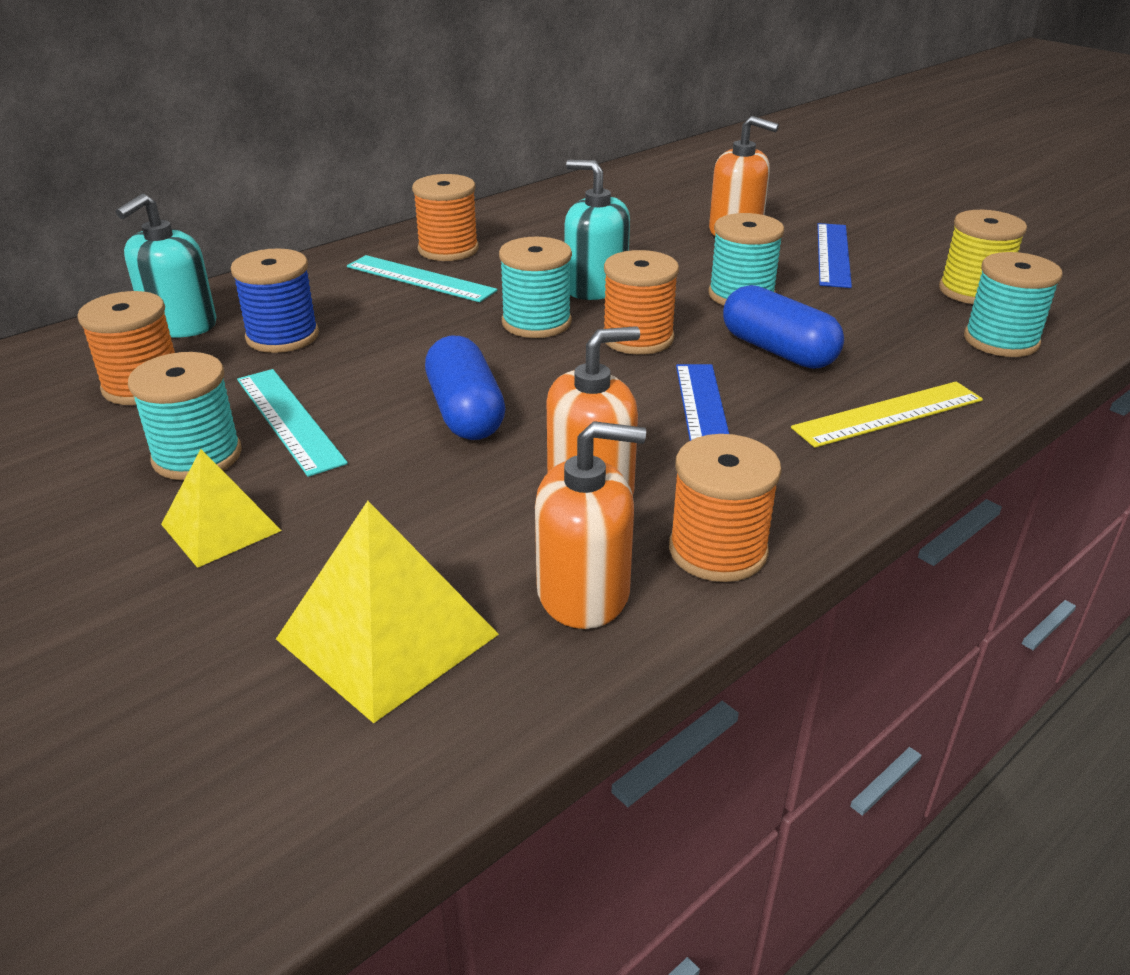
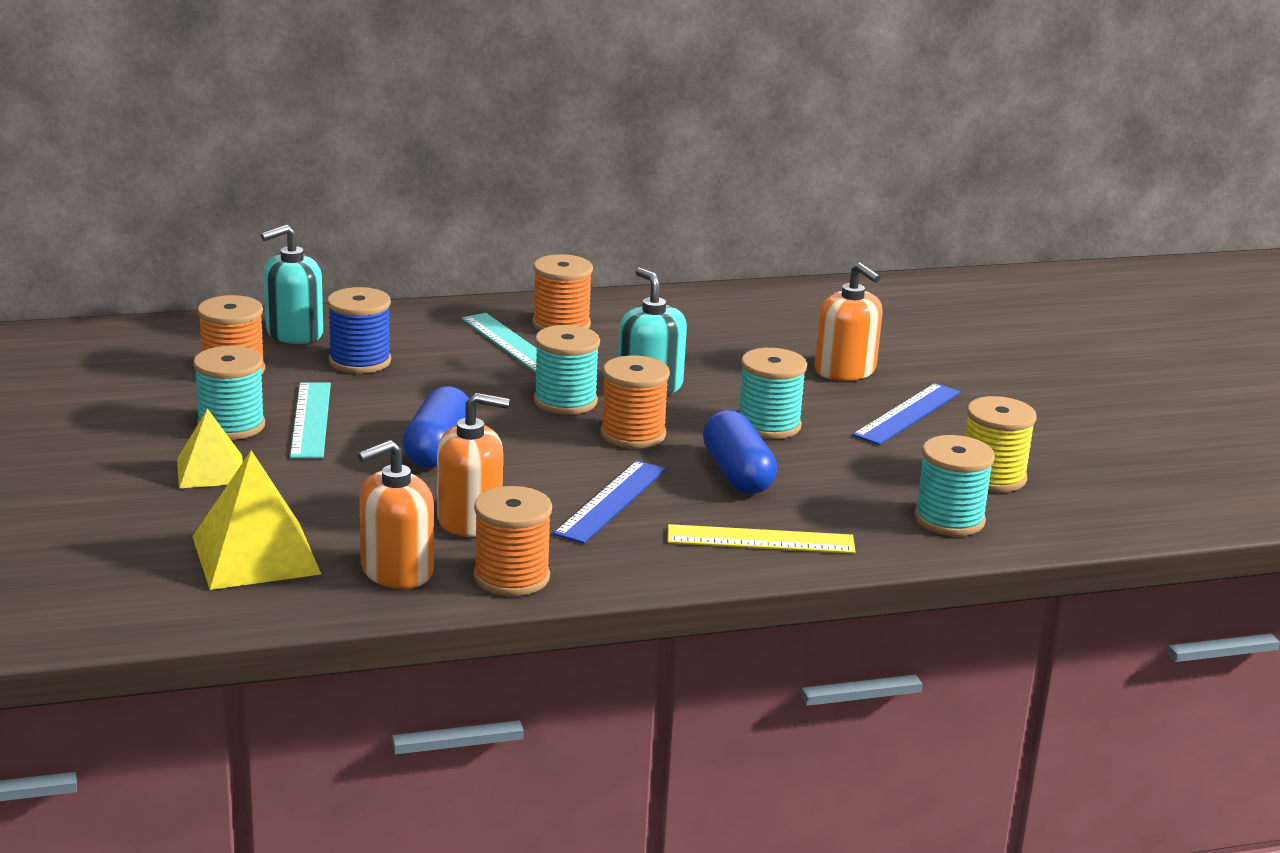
camera: 25 degrees right, 10 degrees down
(583, 592) = (396, 571): orange soap dispenser -> orange soap dispenser turned 120 degrees clockwise

